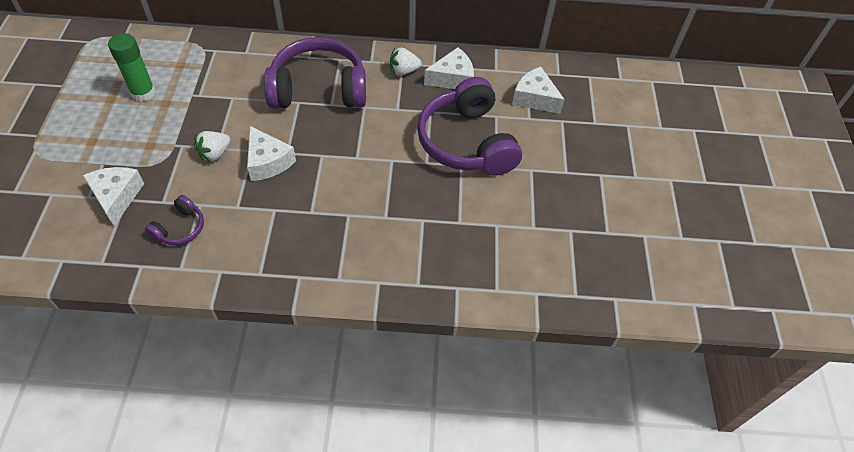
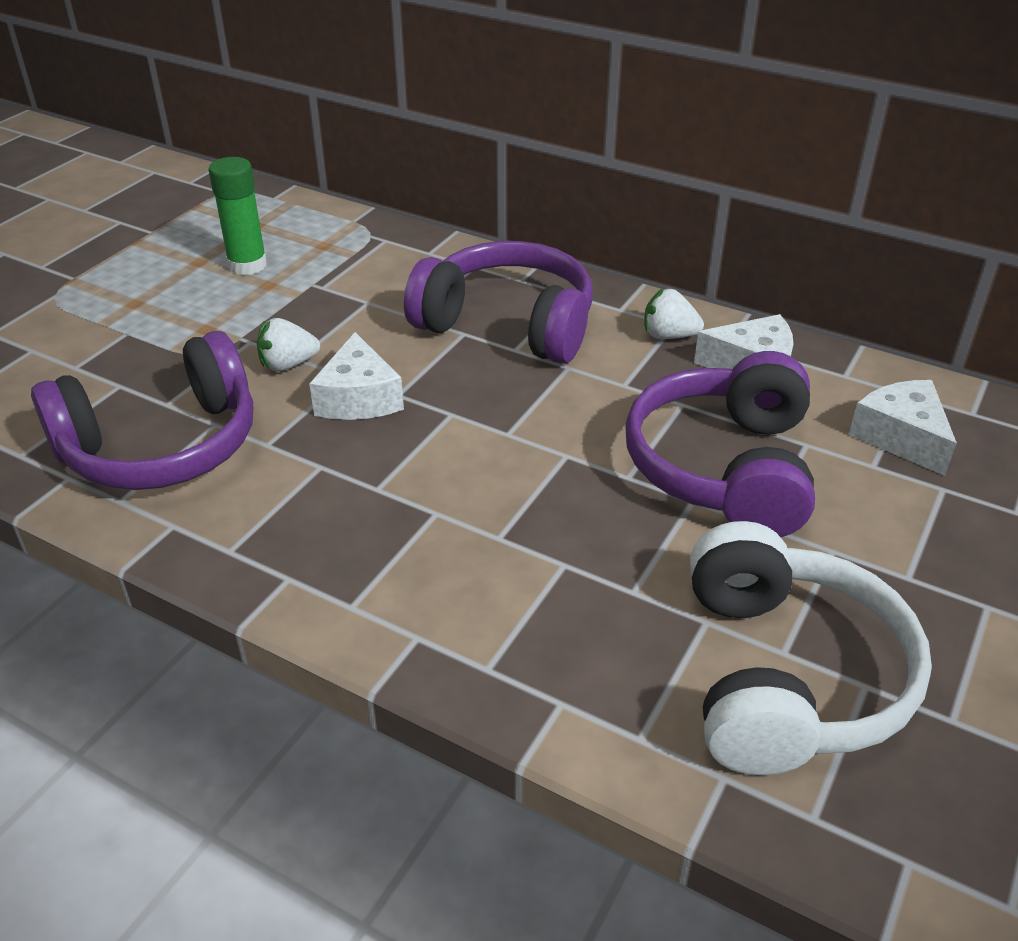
camera: 30 degrees right, 15 degrees down
(116, 197) = (110, 379): white cheese -> none
(180, 228) = (162, 446): purple headphones -> purple headphones, size x2.21
(539, 238) = (787, 676): none -> white headphones

